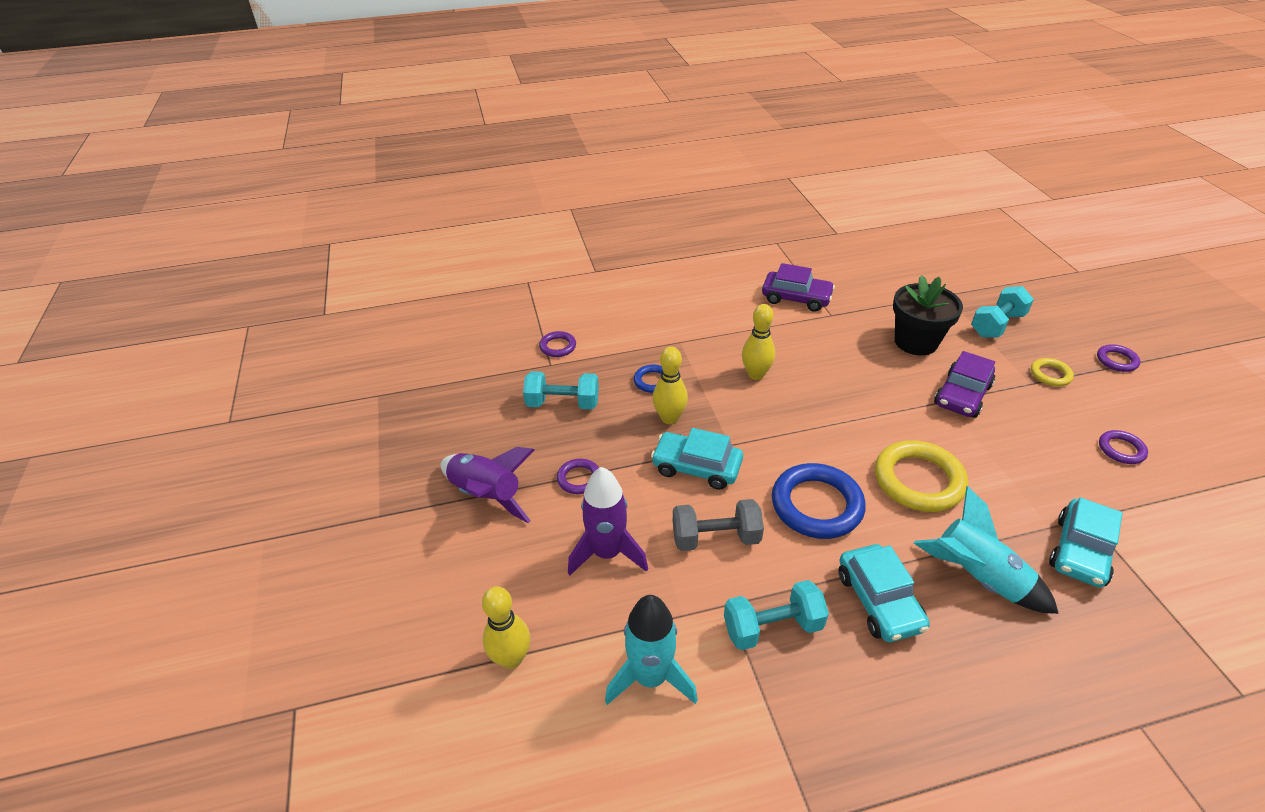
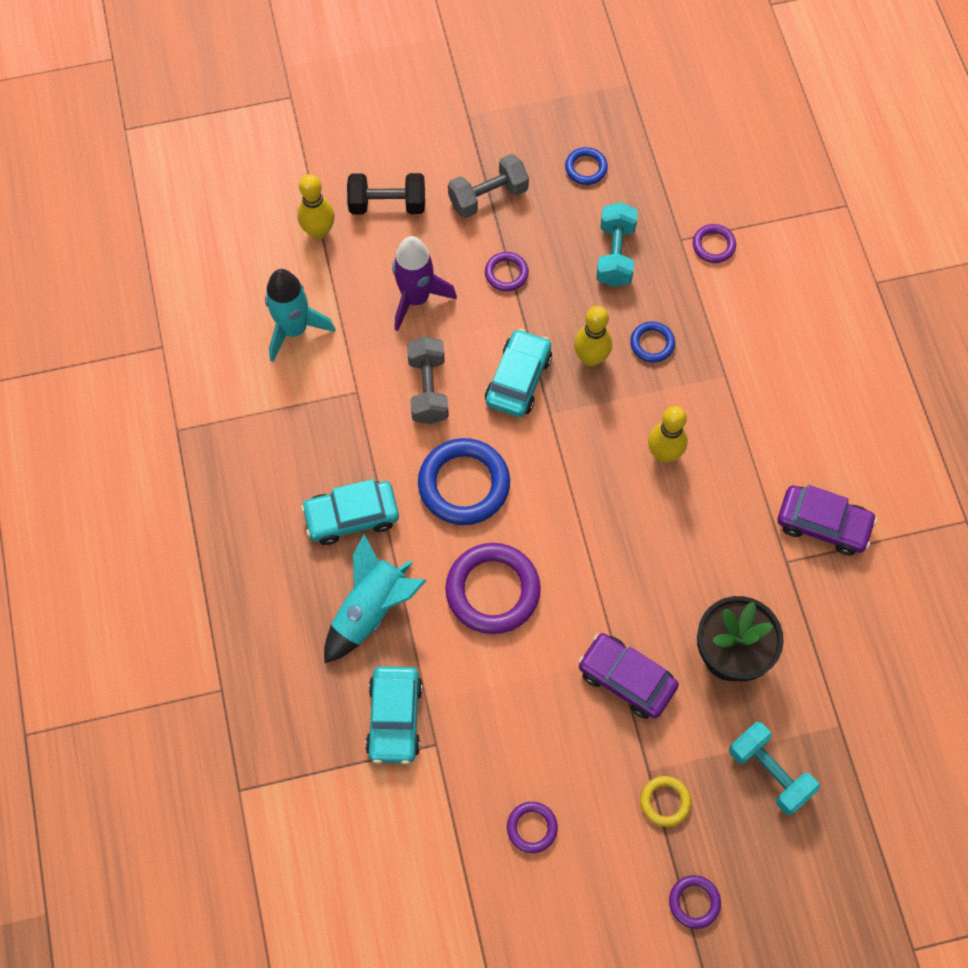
camera: 90 degrees right, 25 degrees up
(466, 423) = (586, 168): none -> blue ring
(483, 586) = (387, 204): none -> black dumbbell
(486, 495) = (488, 197): purple rocket -> grey dumbbell
(772, 627) = (331, 425): turquoise dumbbell -> none
(796, 298) = (823, 524): purple car -> purple car turned 90 degrees counterclockwise
(918, 480) = (492, 590): yellow ring -> purple ring
(1080, 551) = (394, 718): turquoise car -> turquoise car turned 120 degrees counterclockwise

